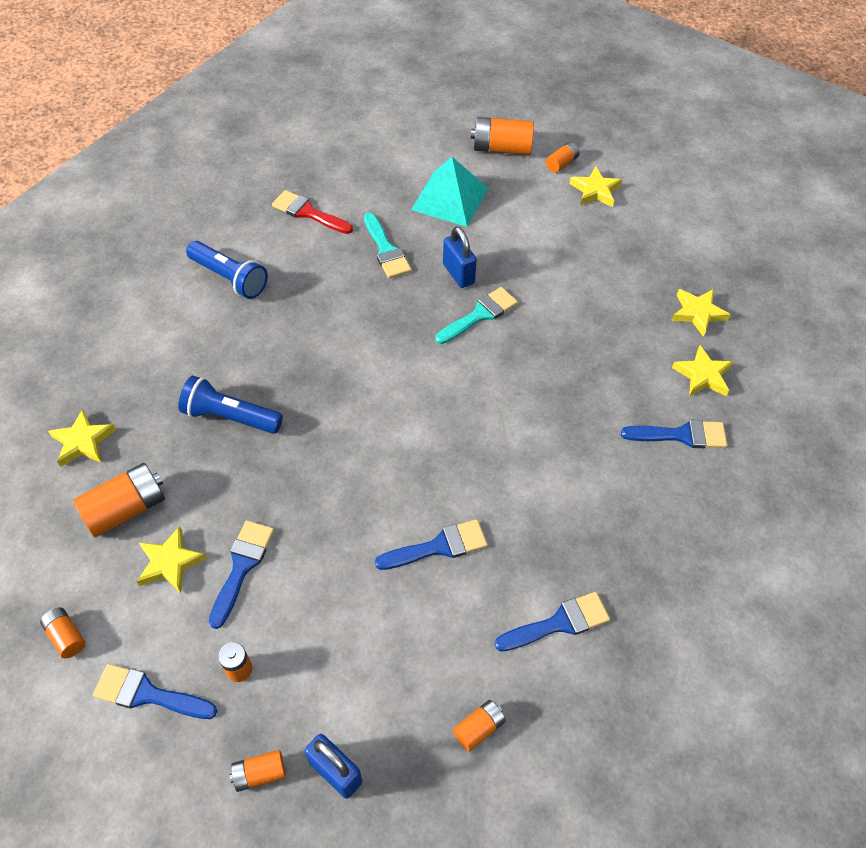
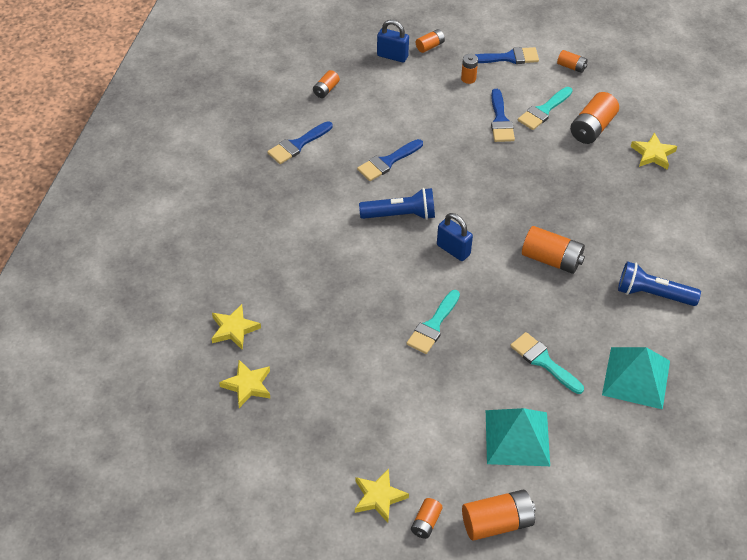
camera: 160 degrees right, 5 degrees down
(170, 563) = (543, 111): yellow star -> turquoise brush
(230, 417) = (571, 195): blue flashlight -> blue flashlight (400, 215)
(308, 212) = (636, 377): red brush -> turquoise pyramid
(309, 346) = (551, 259): none -> orange battery
(458, 274) = (469, 358): blue padlock -> blue padlock (453, 250)
(681, 435) = (243, 277): blue brush -> none

